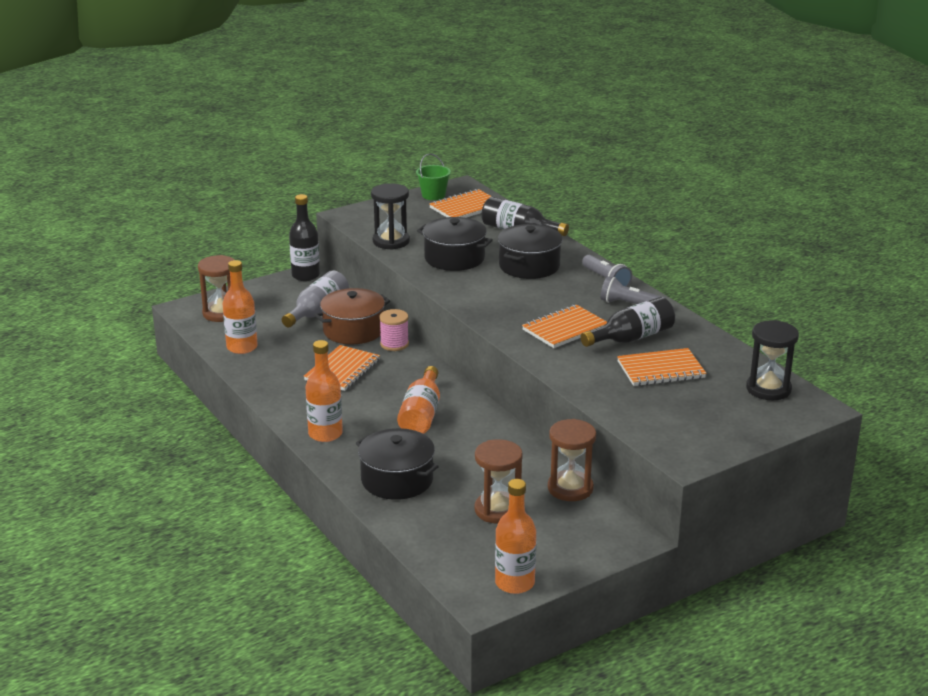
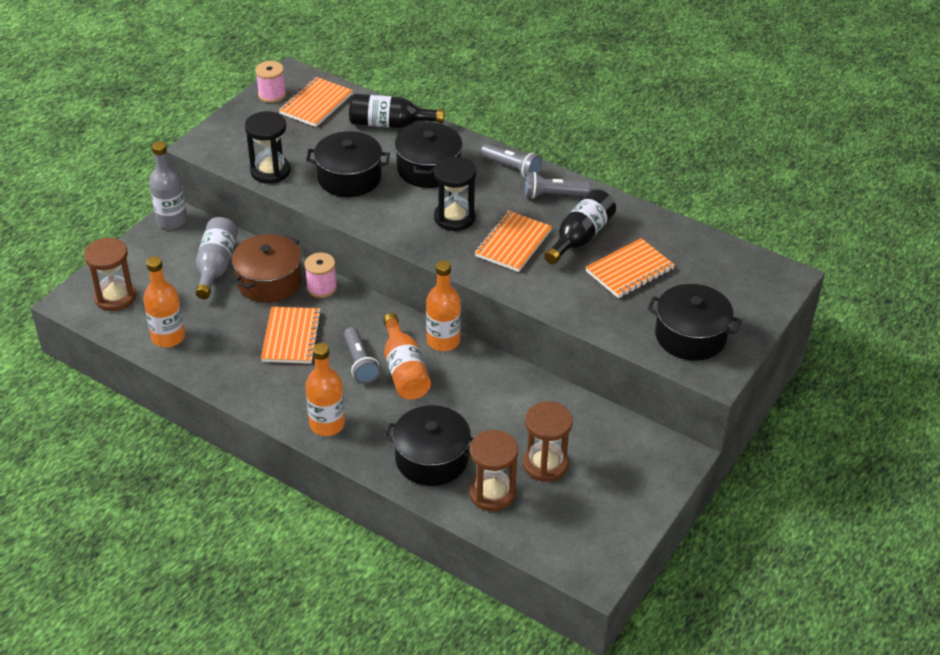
camera: 25 degrees left, 15 degrees up
(306, 275) = (172, 220): black bottle -> grey bottle
(386, 400) = (360, 363): none -> grey flashlight
(433, 195) = (272, 95): green bucket -> pink spool
(514, 583) = (611, 544): orange bottle -> orange bottle (443, 341)
(570, 488) = (593, 417): brown hourglass -> brown hourglass (492, 493)
(683, 427) = (690, 336): none -> black pot
(768, 389) = (734, 266): black hourglass -> black hourglass (454, 218)

